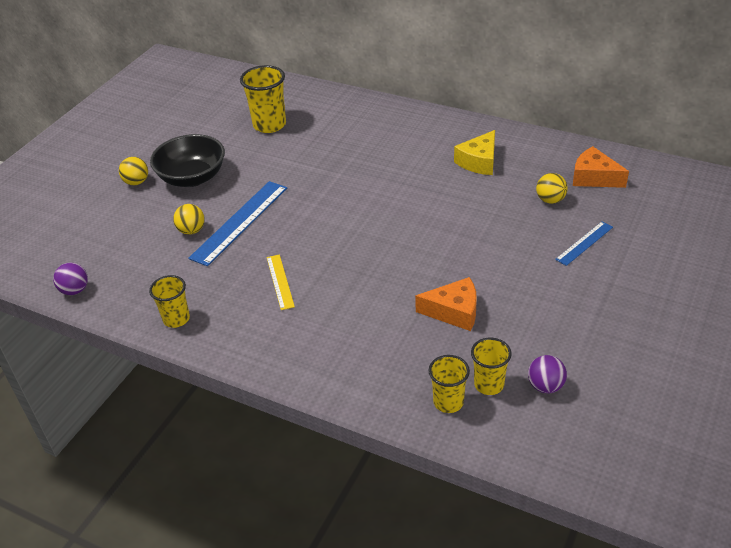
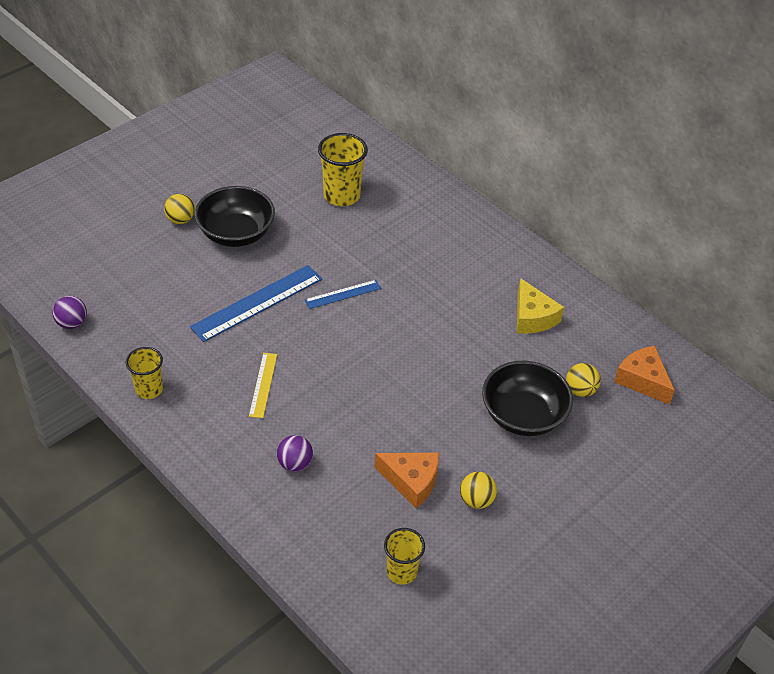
camera: 15 degrees right, 5 degrees up
(191, 230) = (207, 296): yellow ball -> yellow ball (476, 500)
(448, 402) = (354, 575): yellow cup -> none
(479, 162) = (532, 317): yellow cheese -> yellow cheese turned 75 degrees counterclockwise
(516, 232) = (523, 415): none -> black bowl
(545, 386) = (454, 595): purple ball -> purple ball (295, 464)
(584, 243) = (585, 454): blue ruler -> blue ruler (343, 294)

